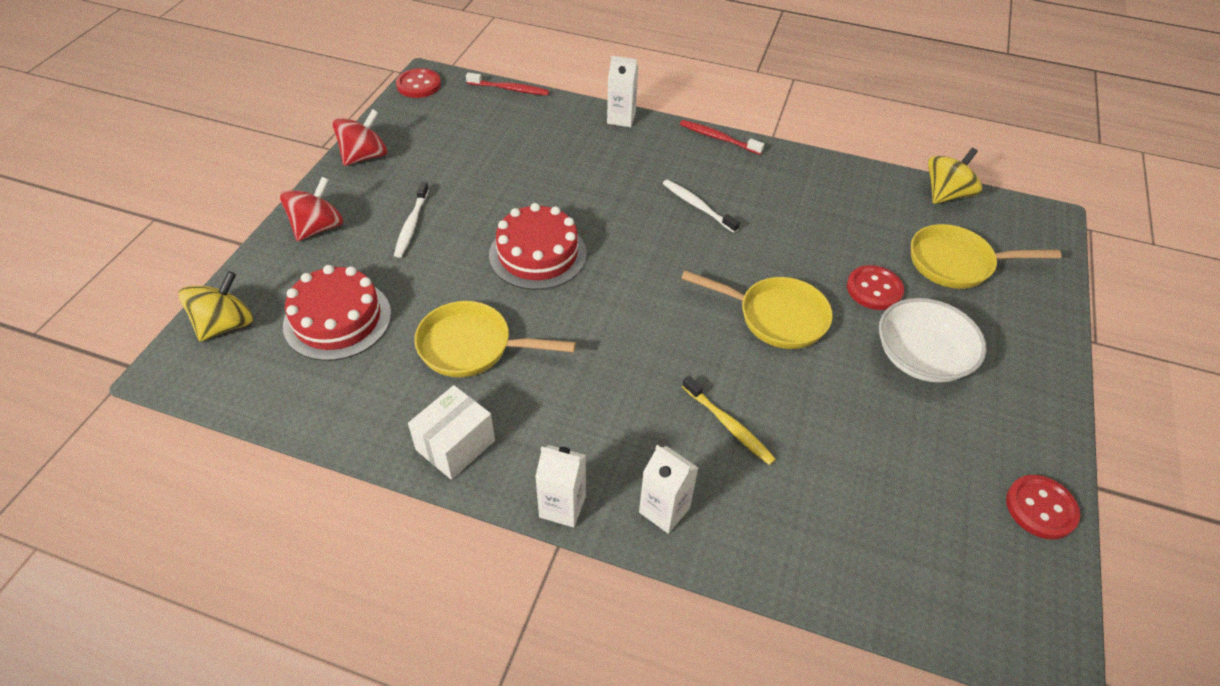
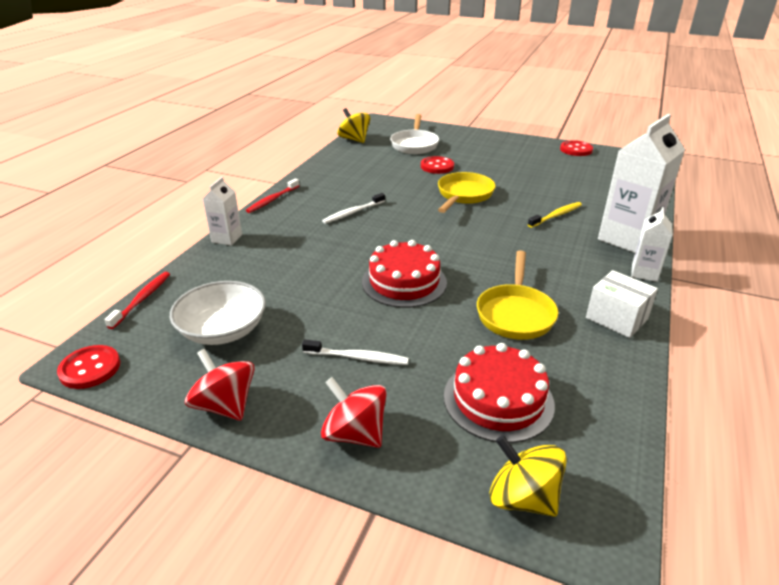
camera: 85 degrees left, 15 degrees down
(664, 510) = (627, 239): white carton -> white carton, size x1.95
(921, 357) = (489, 161): white bowl -> white bowl (223, 330)
(956, 263) = (414, 144): yellow pan -> white pan

